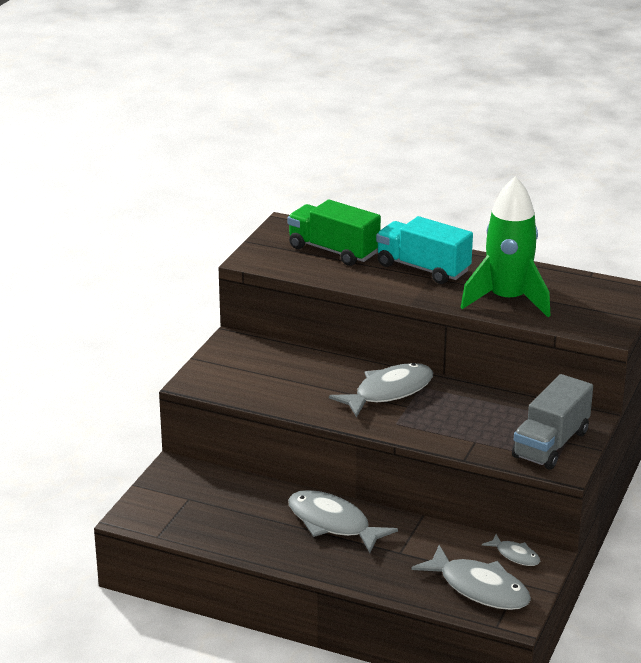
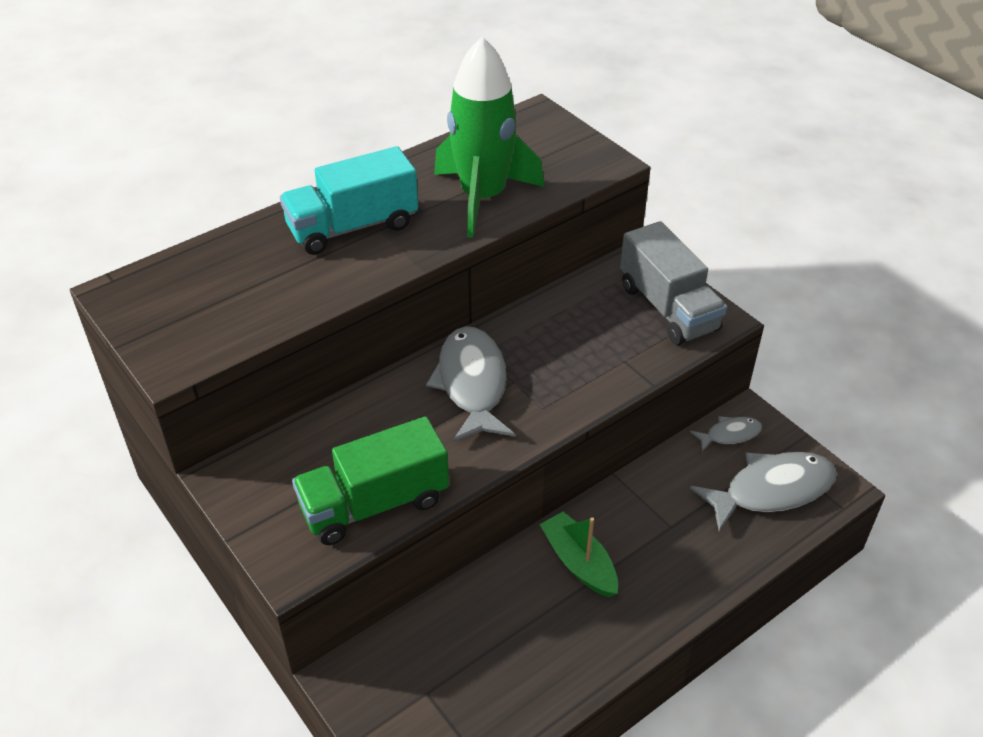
camera: 60 degrees left, 15 degrees up
(333, 251) = (233, 279): green truck -> green truck (374, 504)
(333, 523) = (579, 563): grey fish -> green boat

